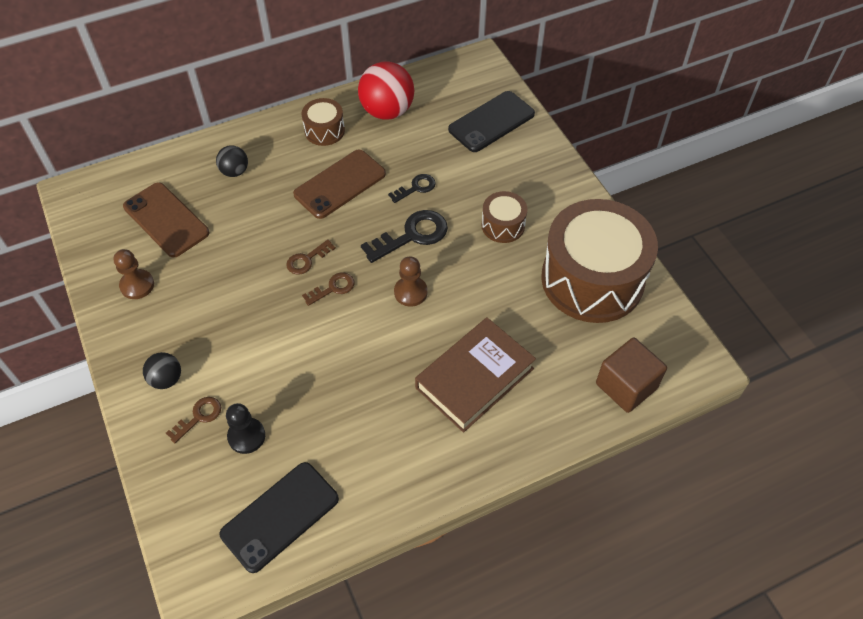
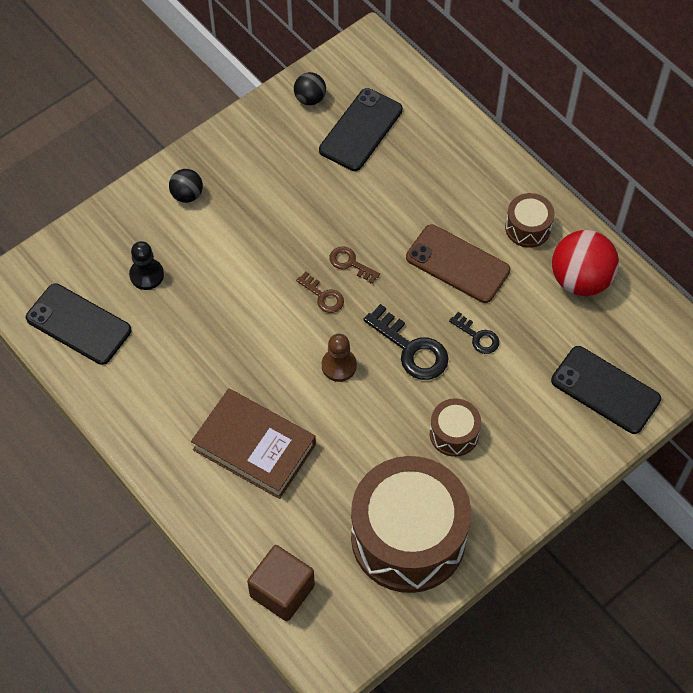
camera: 75 degrees right, 5 degrees up
(137, 285) = (278, 135): brown pawn -> none
(166, 220) = (361, 130): brown phone -> black phone
(199, 417) = (156, 232): brown key -> none
(235, 171) = (441, 165): black ball -> black ball (310, 98)

